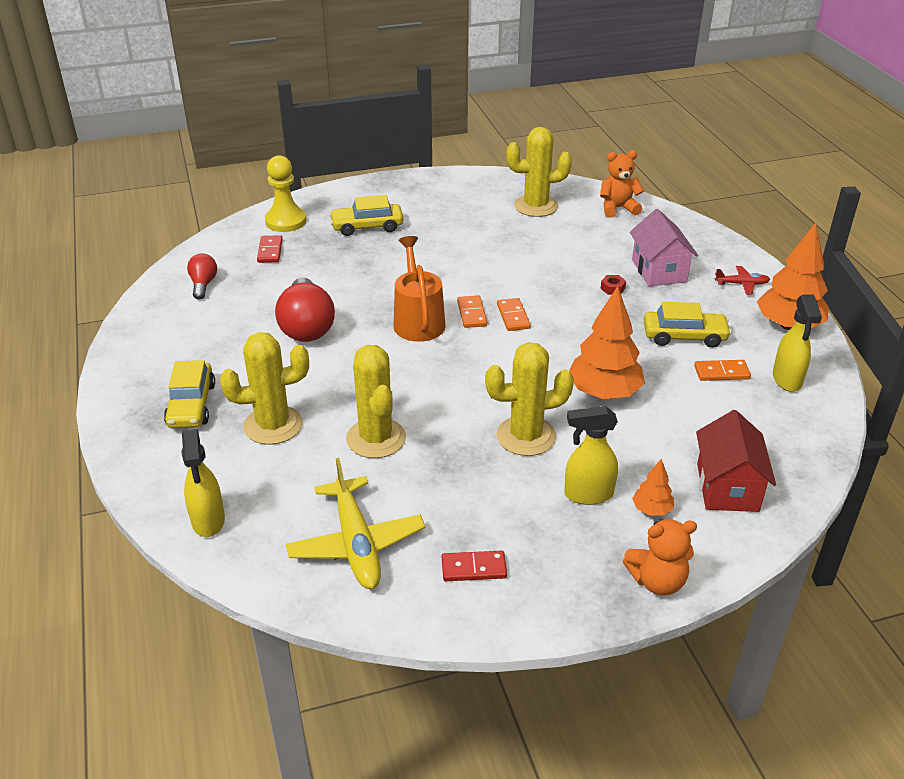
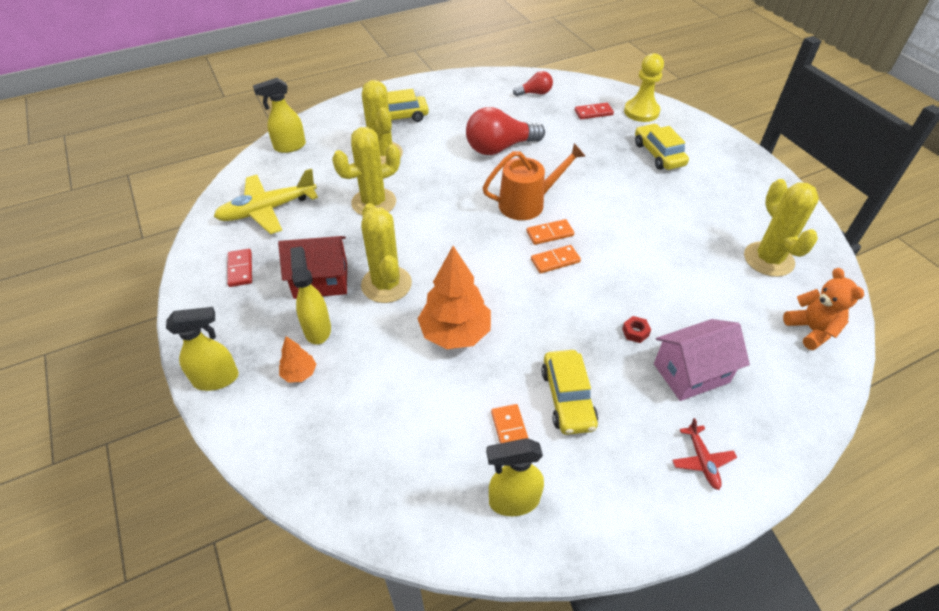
camera: 80 degrees right, 10 degrees up
(657, 581) = (217, 379): orange teddy bear -> yellow spray bottle
(727, 487) = (329, 433): red house -> red house (321, 281)
(788, 325) = (628, 511): orange tree -> none

